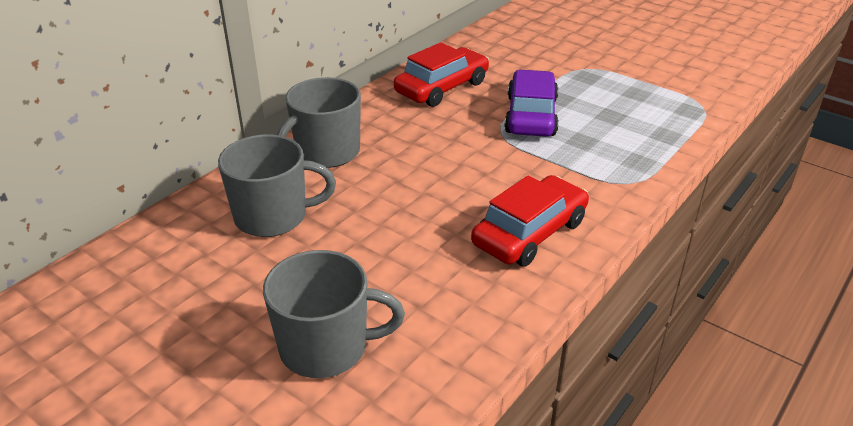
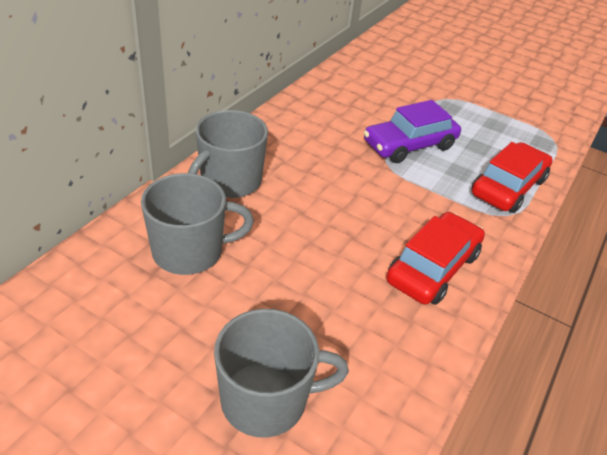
camera: 10 degrees left, 5 degrees up
(442, 88) = (325, 115): red car -> red car (508, 187)
(531, 115) = (409, 145): purple car -> purple car turned 120 degrees counterclockwise

